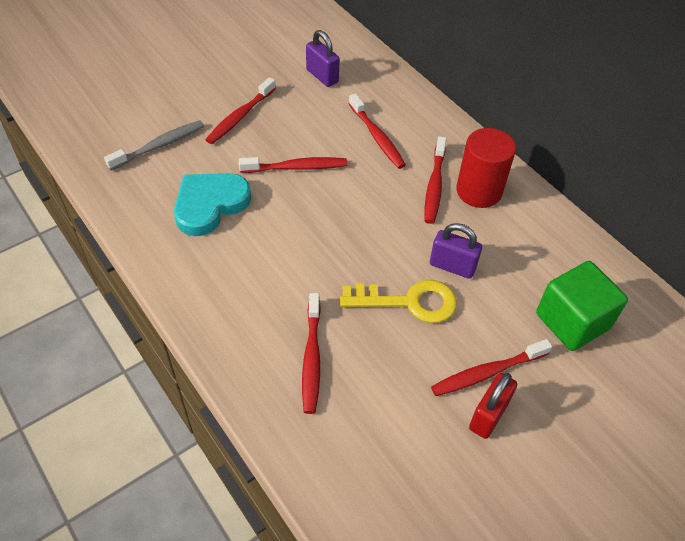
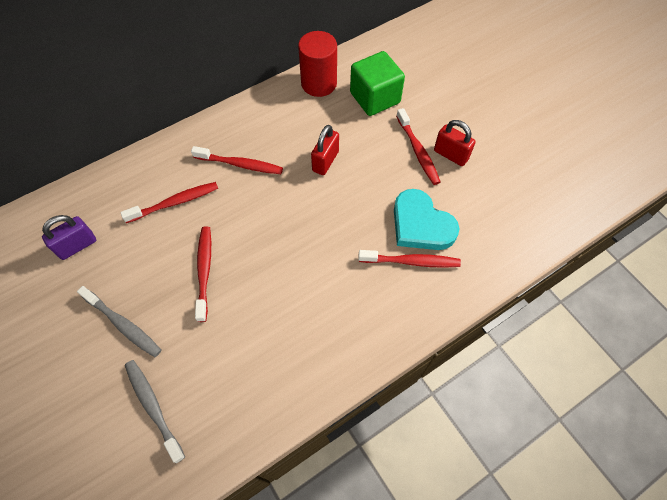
camera: 85 degrees left, 10 degrees up
(210, 205) = (244, 348): turquoise heart -> turquoise heart (421, 225)
(240, 116) = (123, 324): red toothbrush -> grey toothbrush
(409, 302) = (358, 192): yellow key -> none
(452, 266) = (325, 161): purple padlock -> red padlock
(479, 191) = (249, 135): red cylinder -> red cylinder (319, 83)

